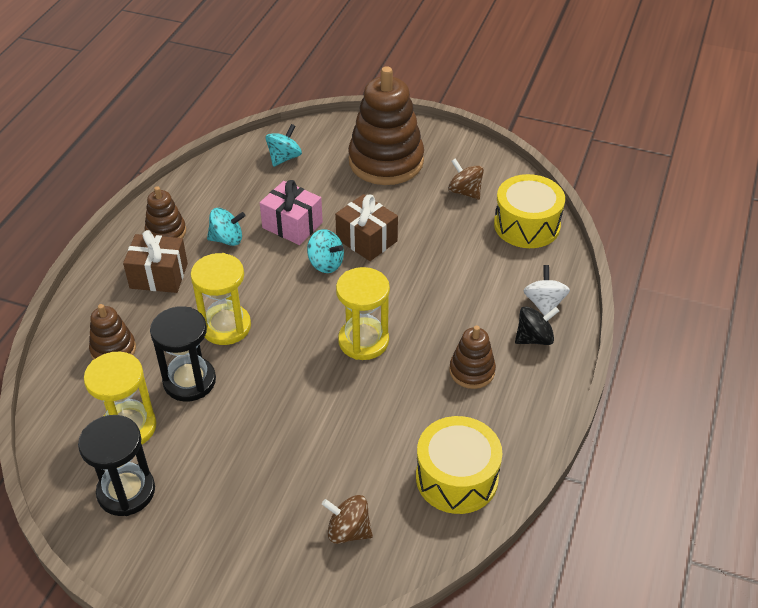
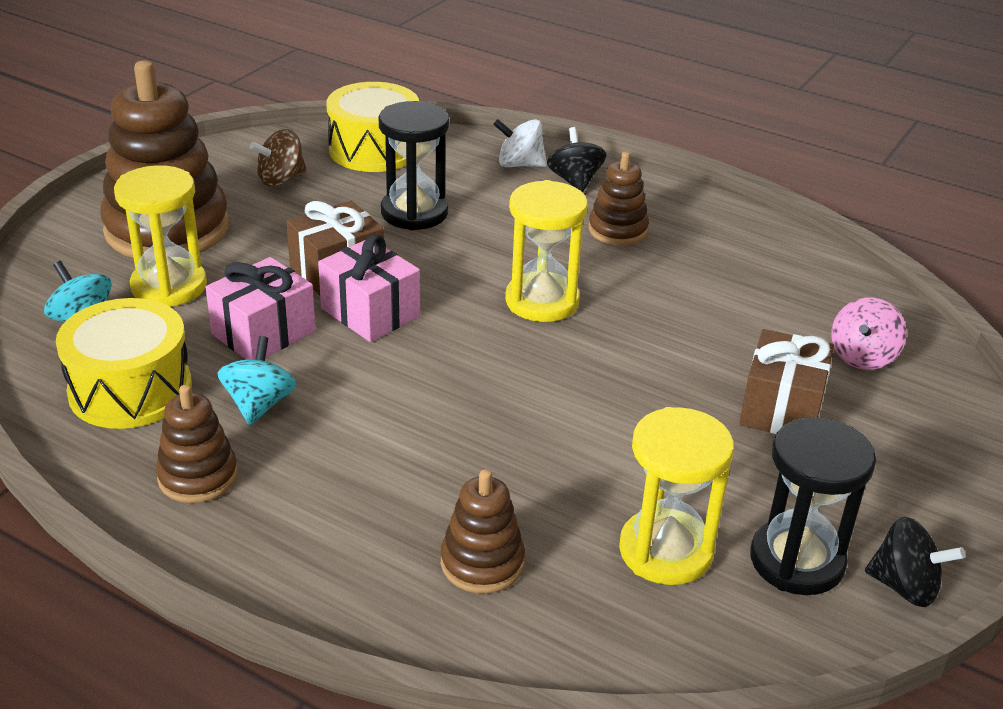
camera: 80 degrees left, 10 degrees down
(108, 549) = (904, 587): none -> black spinning top
(159, 276) = (314, 493): brown gift -> brown gift (781, 408)
(189, 381) = (579, 474): black hourglass -> black hourglass (414, 213)
(226, 326) = (470, 425): yellow hourglass -> yellow hourglass (169, 286)
(326, 264) = (370, 312): turquoise spinning top -> pink gift
(348, 531) = (862, 356): brown spinning top -> pink spinning top
(456, 478) = (783, 268): yellow drum -> yellow drum (130, 389)

